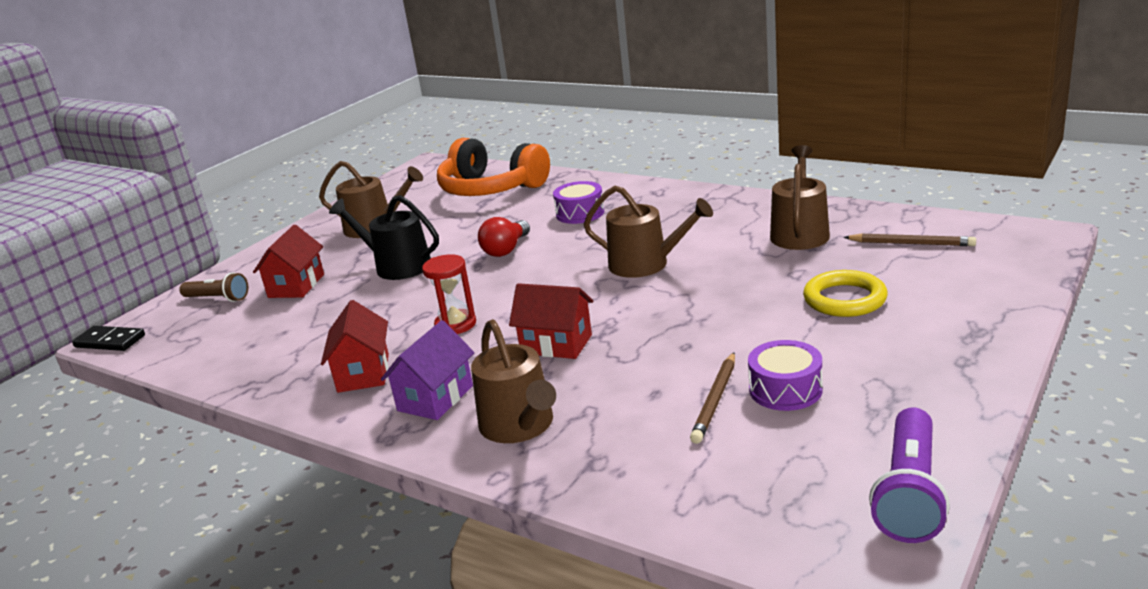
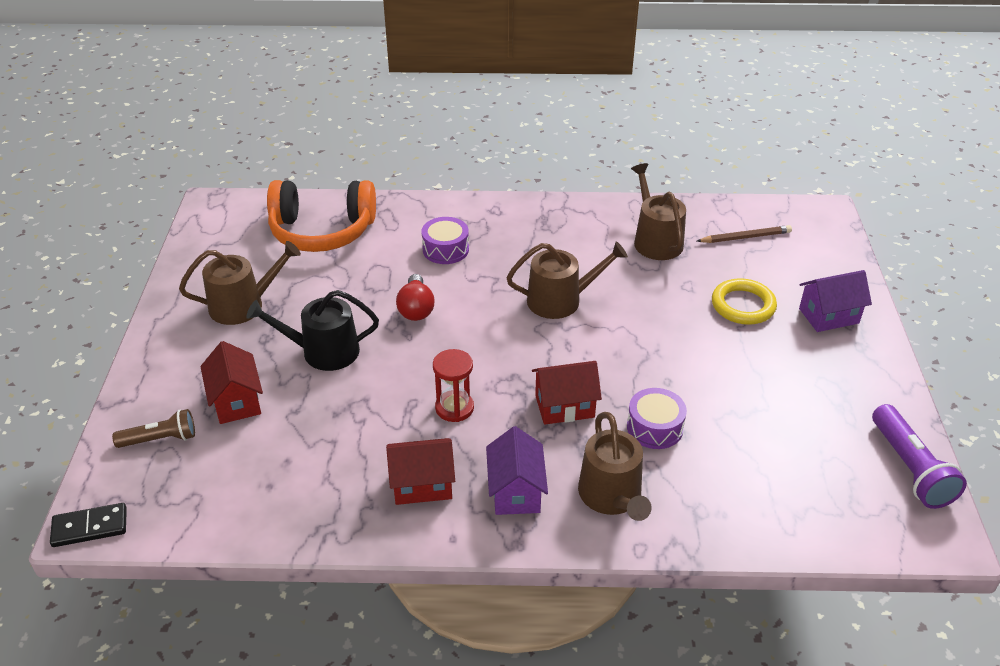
camera: 35 degrees left, 15 degrees up
(363, 373) = (422, 485): red house -> red house turned 60 degrees counterclockwise
(520, 426) = (612, 496): brown watering can -> brown watering can turned 45 degrees clockwise
(714, 400) = (732, 428): brown pencil -> none
(785, 389) = (771, 404): purple drum -> purple drum (654, 427)
(948, 326) = (828, 316): none -> purple house

